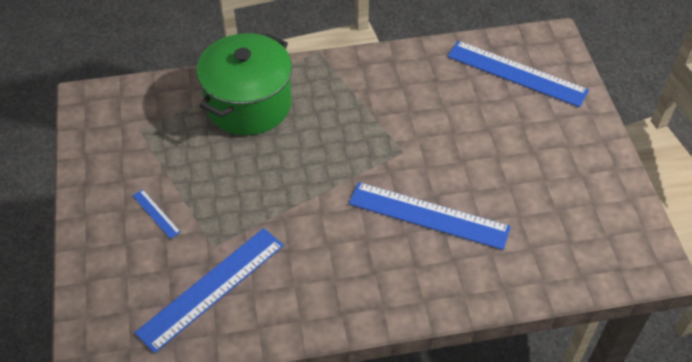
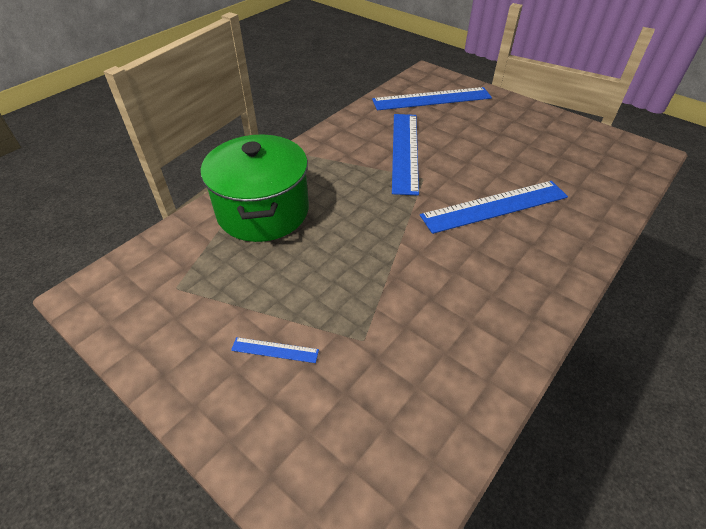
camera: 40 degrees left, 5 degrees down
(211, 288) = (407, 378): blue ruler -> blue ruler (404, 151)

